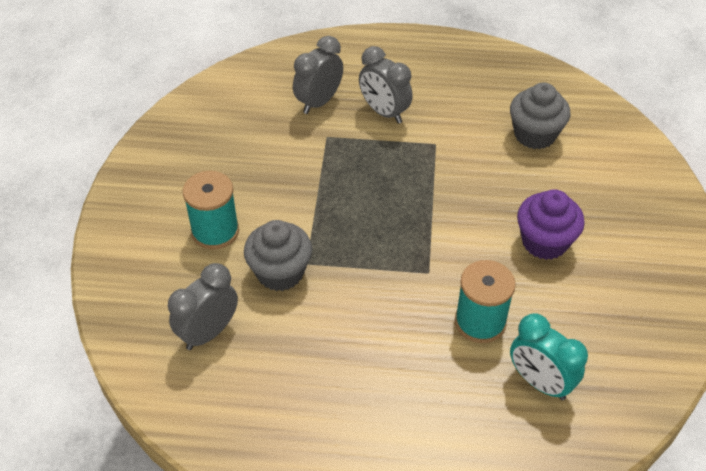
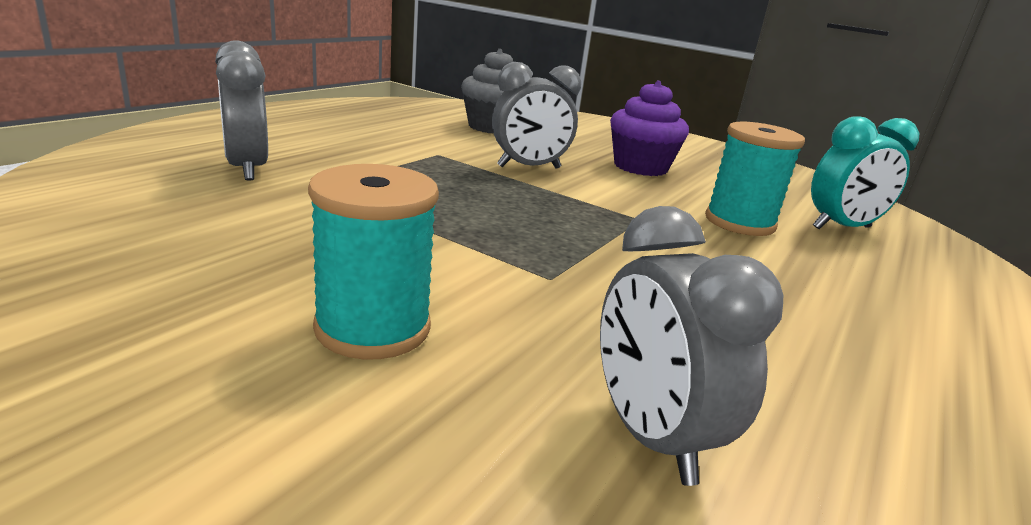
camera: 65 degrees left, 25 degrees down
(280, 272) = (550, 303): grey cupcake -> none
(384, 112) = (343, 153): grey clock -> grey clock (529, 167)

